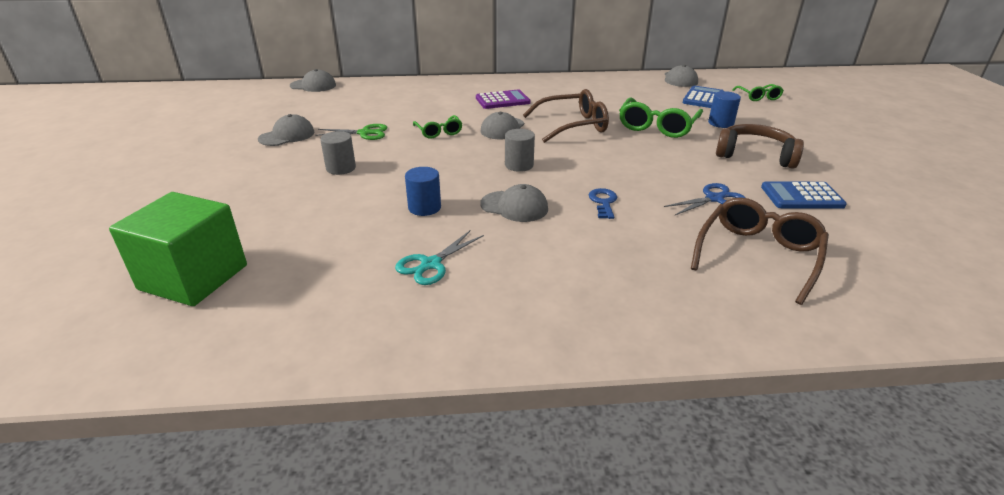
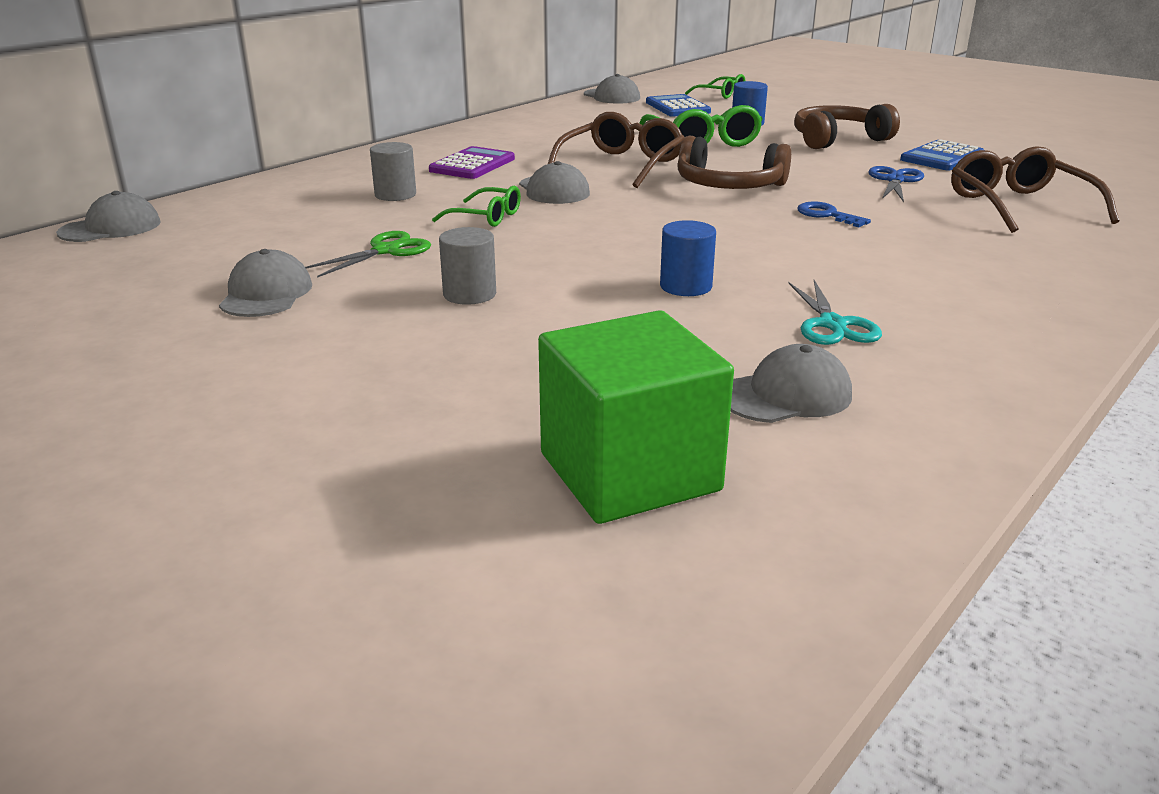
camera: 45 degrees left, 5 degrees down
(514, 206) = (766, 249): grey cap -> grey cap (785, 395)
(519, 165) = (669, 215): grey cylinder -> grey cylinder (395, 195)
(596, 160) = (728, 186): none -> brown headphones

